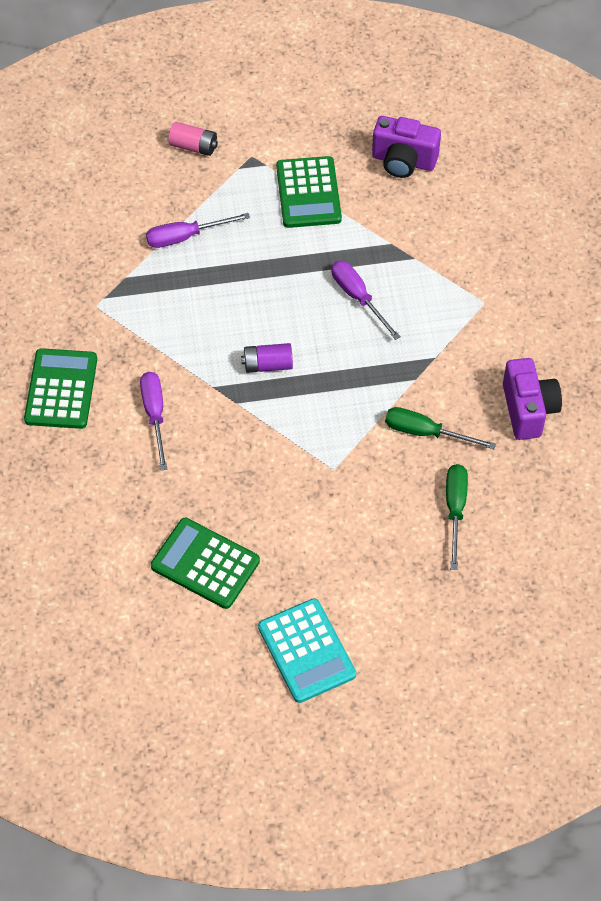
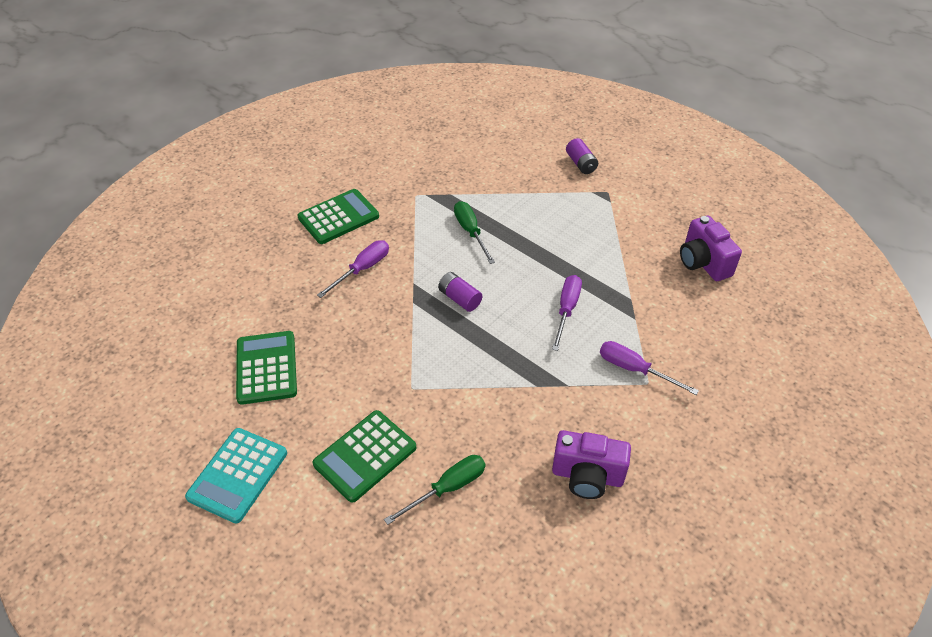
camera: 50 degrees right, 10 degrees down
(185, 237) = (511, 200): purple screwdriver -> purple screwdriver (634, 369)
(193, 146) = (581, 164): pink battery -> purple battery
(308, 193) = (616, 233): green calculator -> green calculator (365, 456)
(425, 432) = (497, 422): green screwdriver -> green screwdriver (471, 232)
(528, 410) = (587, 476): purple camera -> purple camera turned 60 degrees clockwise

